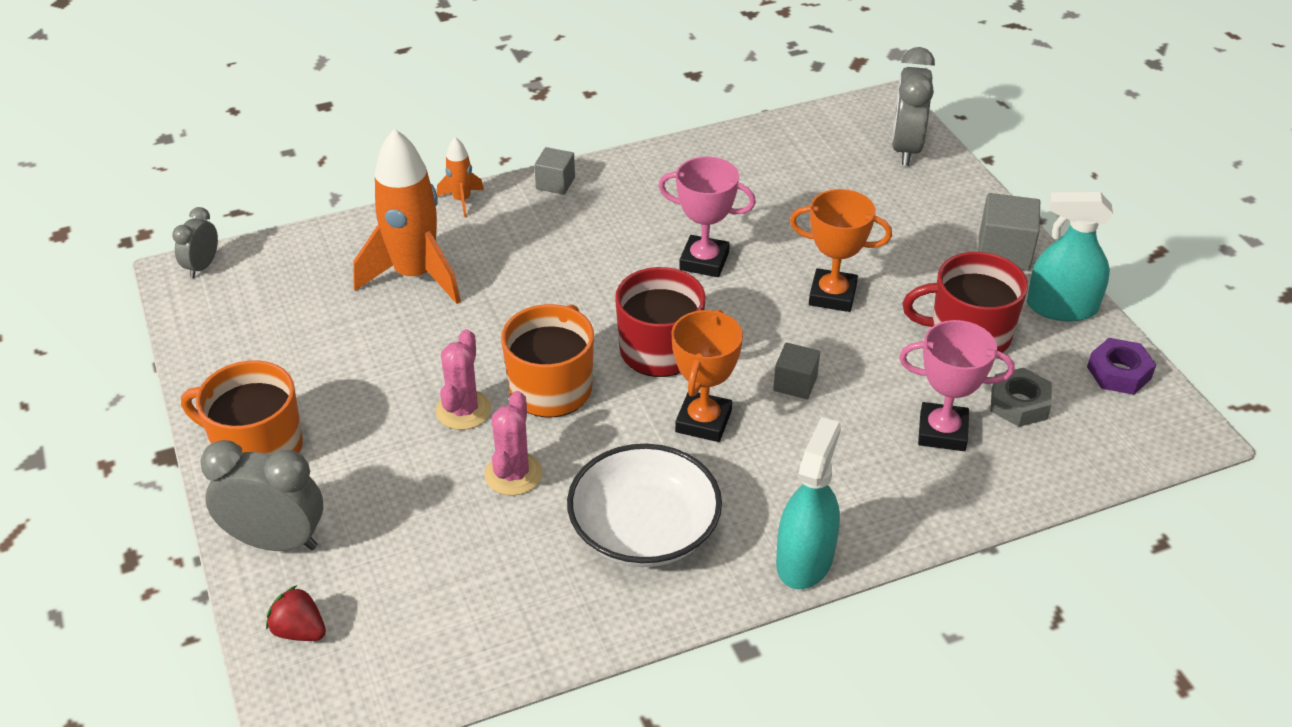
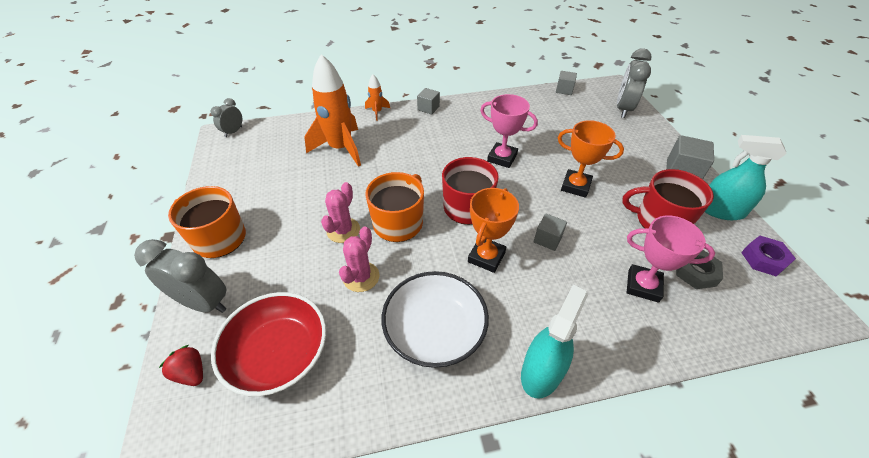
camera: 10 degrees right, 5 degrees up
(421, 590) = (278, 354): none -> red bowl
(798, 122) = (564, 90): none -> grey cube

